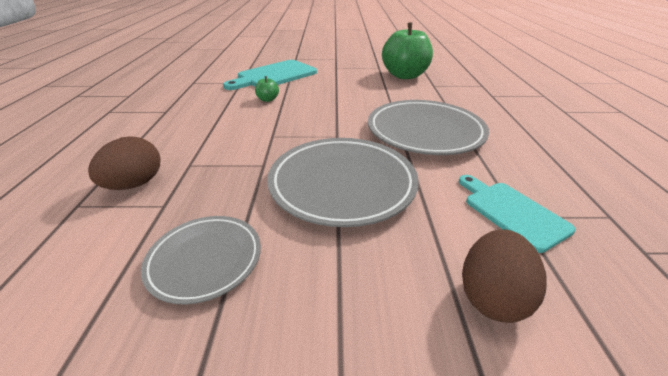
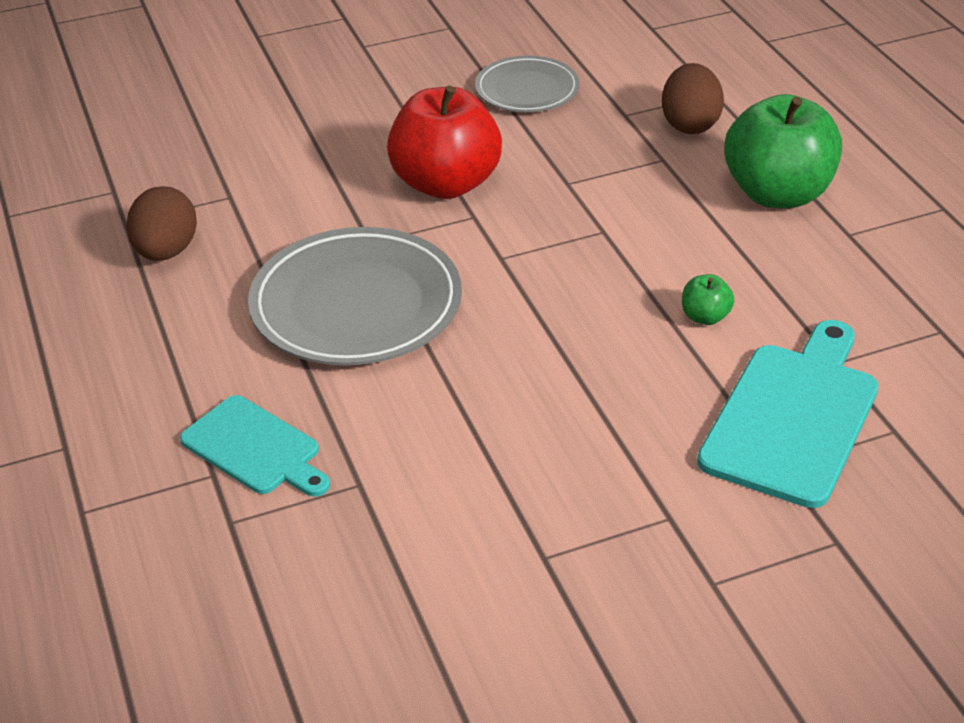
camera: 160 degrees right, 5 degrees up
(342, 184) = (446, 184): grey plate -> red apple
(404, 75) = (449, 521): green apple -> green apple (777, 193)
(492, 295) = (272, 125): brown egg -> brown egg (166, 251)
(512, 212) = (237, 199): turquoise cutting board -> turquoise cutting board (255, 448)

